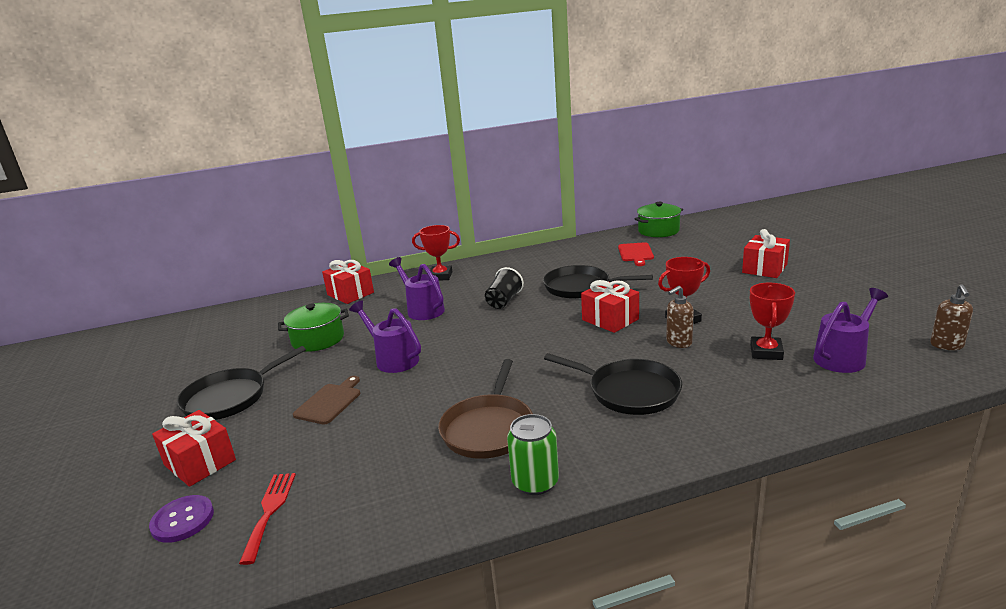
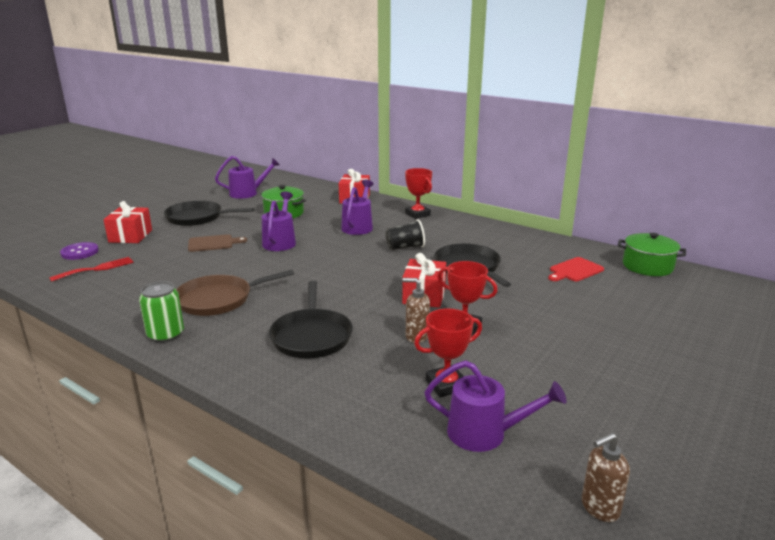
camera: 50 degrees right, 0 degrees up
(215, 347) = (248, 193): none -> purple watering can
(764, 268) = (644, 343): red gift -> none

